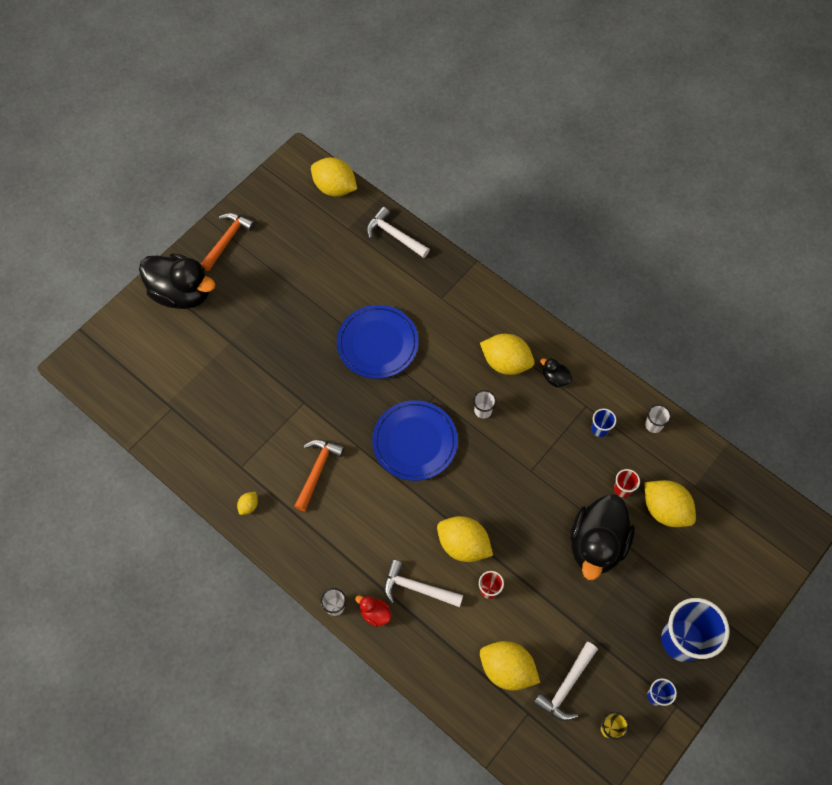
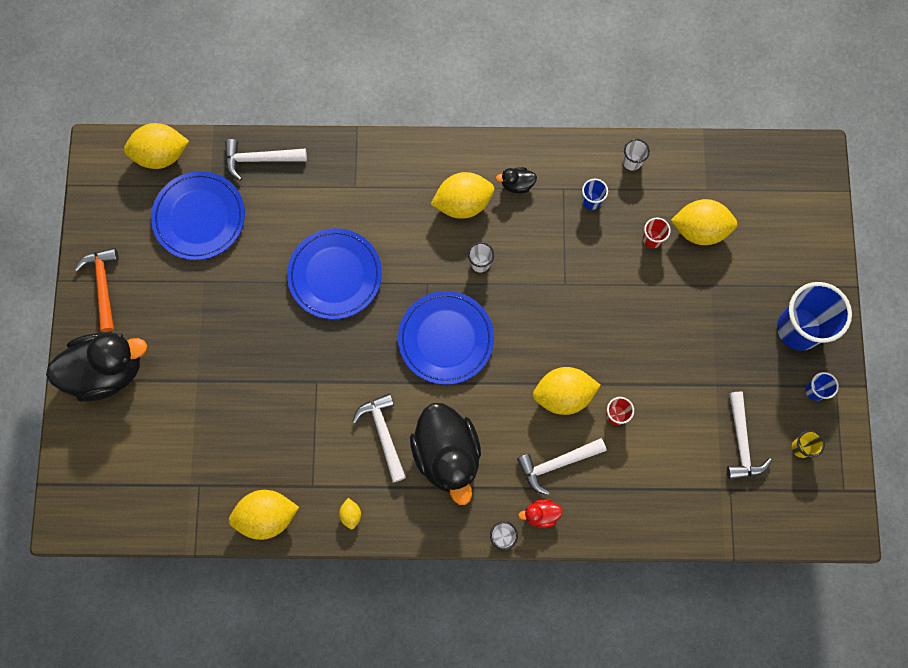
camera: 40 degrees left, 10 degrees up
(317, 470) = (383, 433): orange hammer -> white hammer
(323, 243) = (199, 217): none -> blue plate
(507, 669) = (685, 468): yellow lemon -> yellow lemon (267, 516)
(596, 544) = (670, 304): black duck -> black duck (447, 455)

